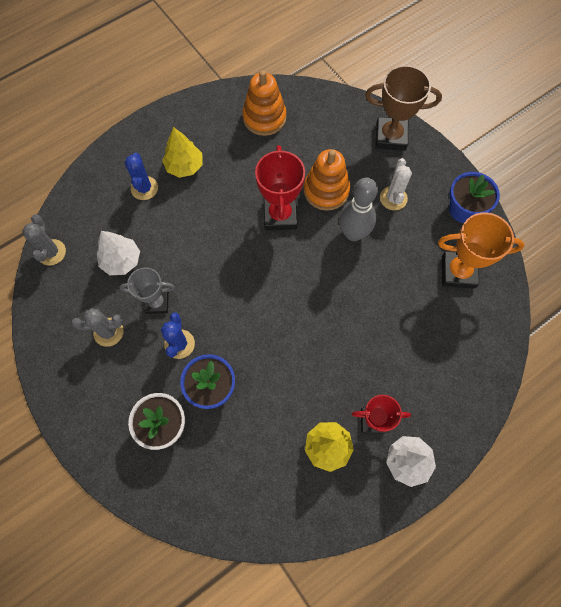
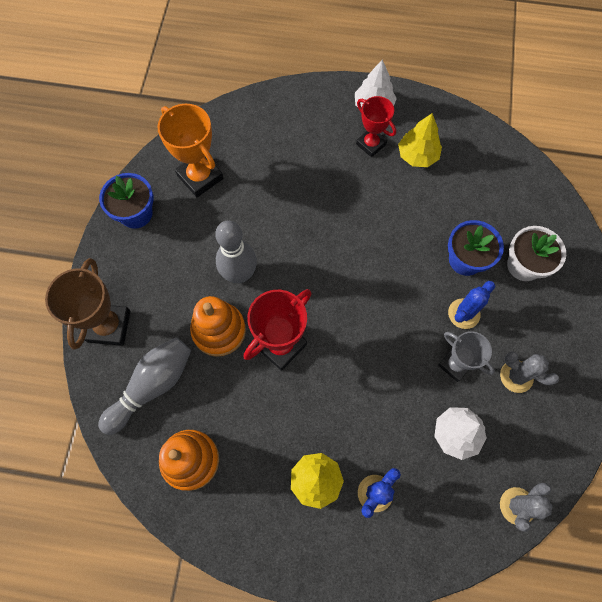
camera: 135 degrees left, 0 degrees up
(328, 131) = (152, 386): none -> grey bowling pin
(390, 137) = (109, 326): brown trophy -> brown trophy turned 45 degrees clockwise
(393, 198) = (175, 272): white cactus -> none

